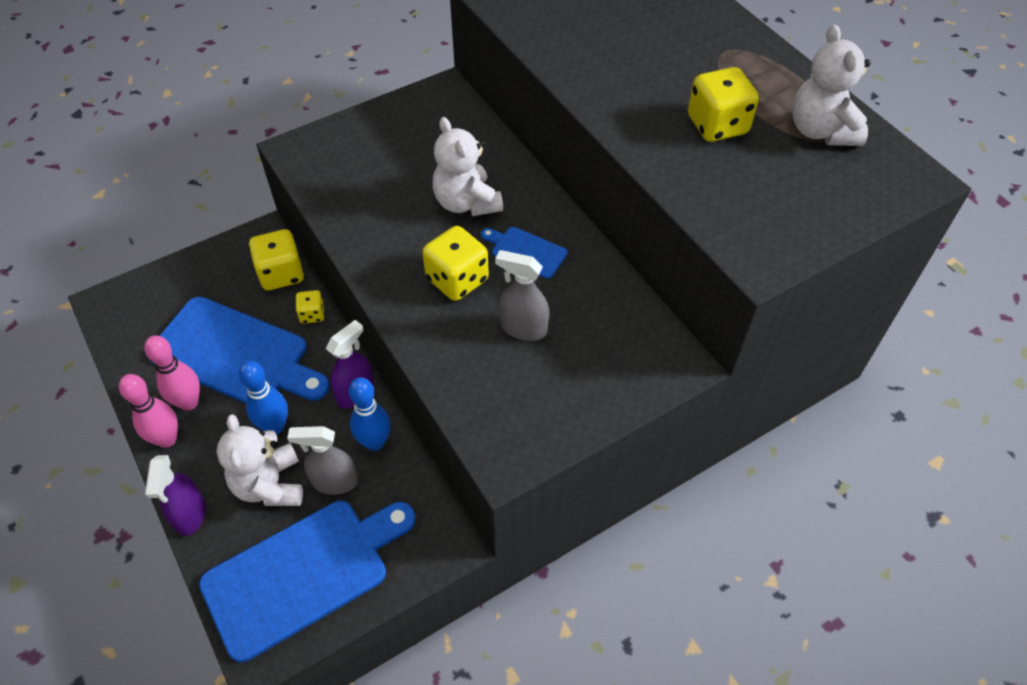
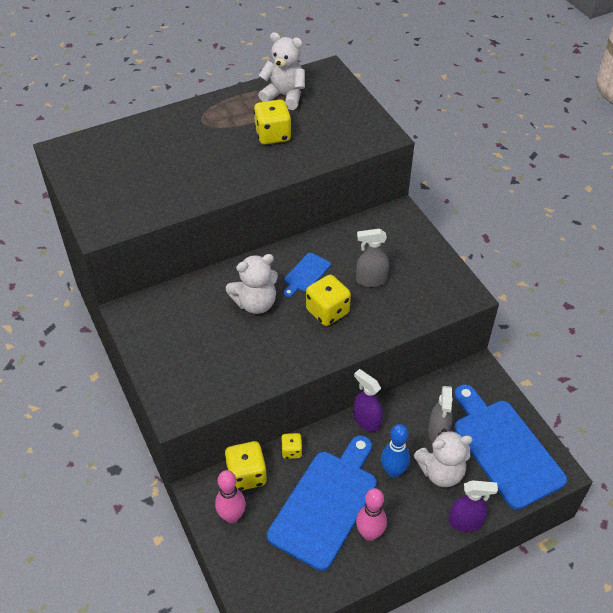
camera: 85 degrees left, 5 degrees down
(167, 439) = (402, 546): pink bowling pin -> pink bowling pin (232, 516)
(375, 442) = (407, 409): blue bowling pin -> none
(523, 328) = (371, 280): grey spray bottle -> grey spray bottle turned 60 degrees clockwise
(821, 131) = (284, 96): white teddy bear -> white teddy bear turned 150 degrees counterclockwise

